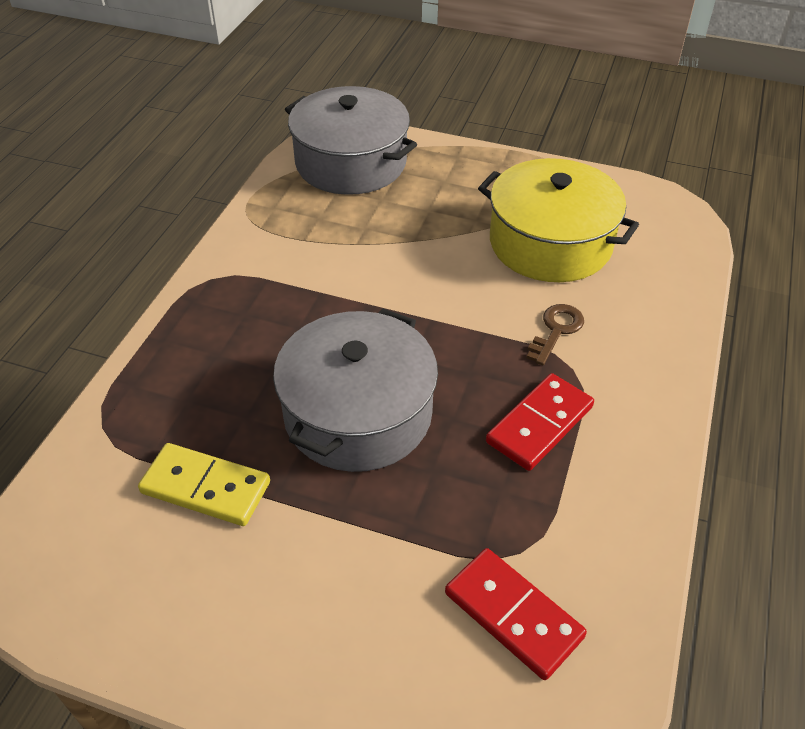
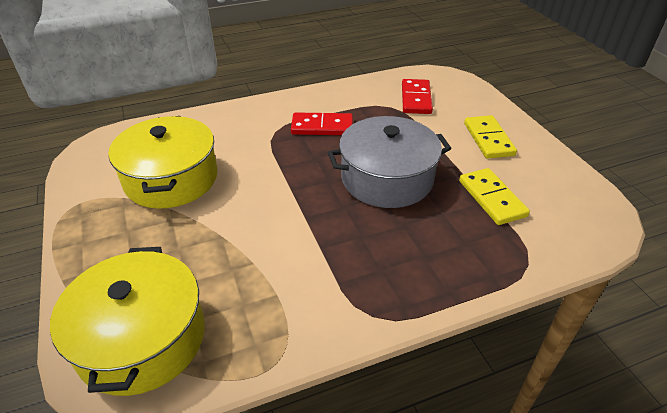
camera: 130 degrees left, 5 degrees down
(302, 612) = (488, 139): none -> yellow domino
(351, 163) = (142, 338): grey pot -> yellow pot
(556, 330) = (252, 146): brown key -> none

